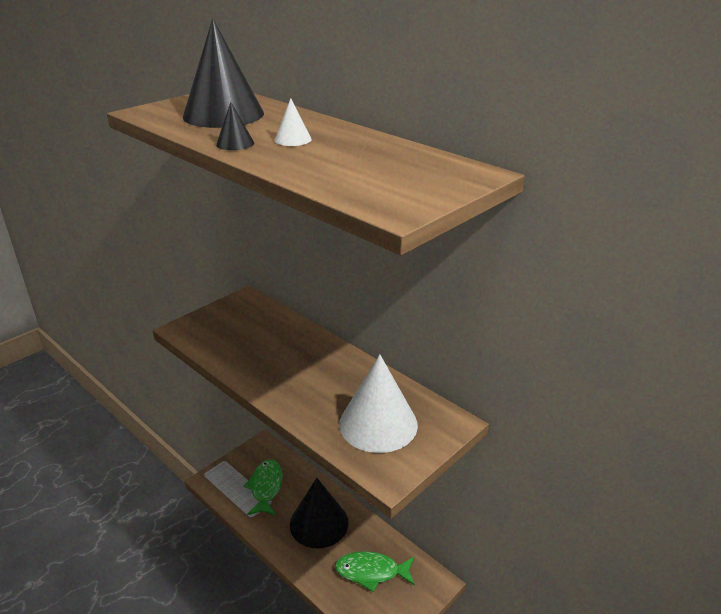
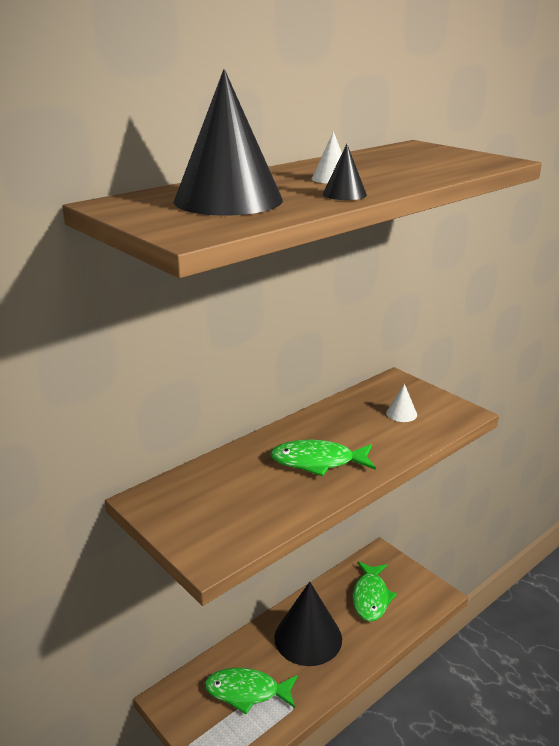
camera: 85 degrees left, 5 degrees down
(290, 370) = (318, 462): none -> green fish
(378, 424) = (401, 413): white cone -> white cone, size x0.42

